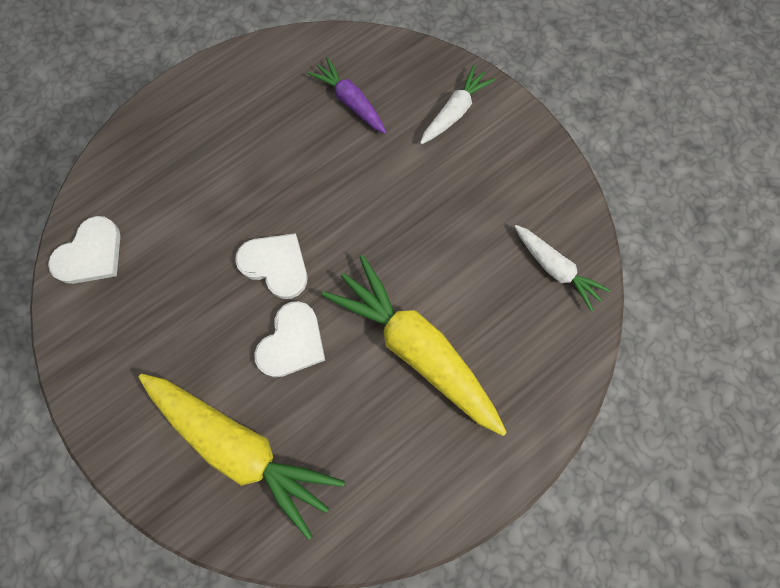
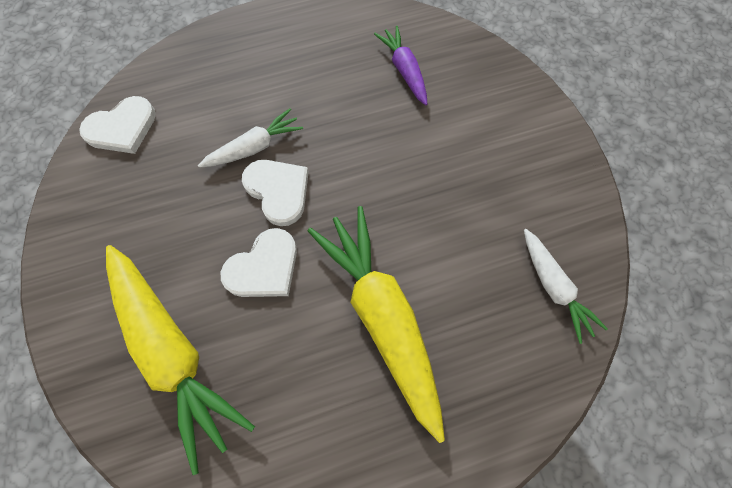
camera: 20 degrees right, 5 degrees down
(455, 111) = (500, 107): white carrot -> white carrot (255, 147)

